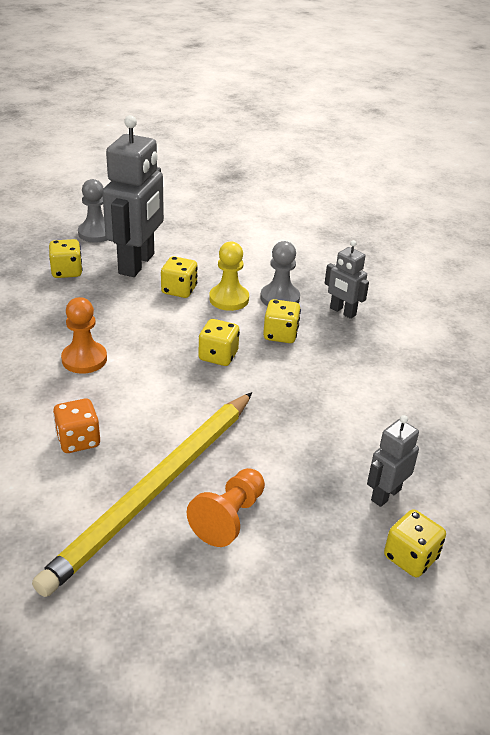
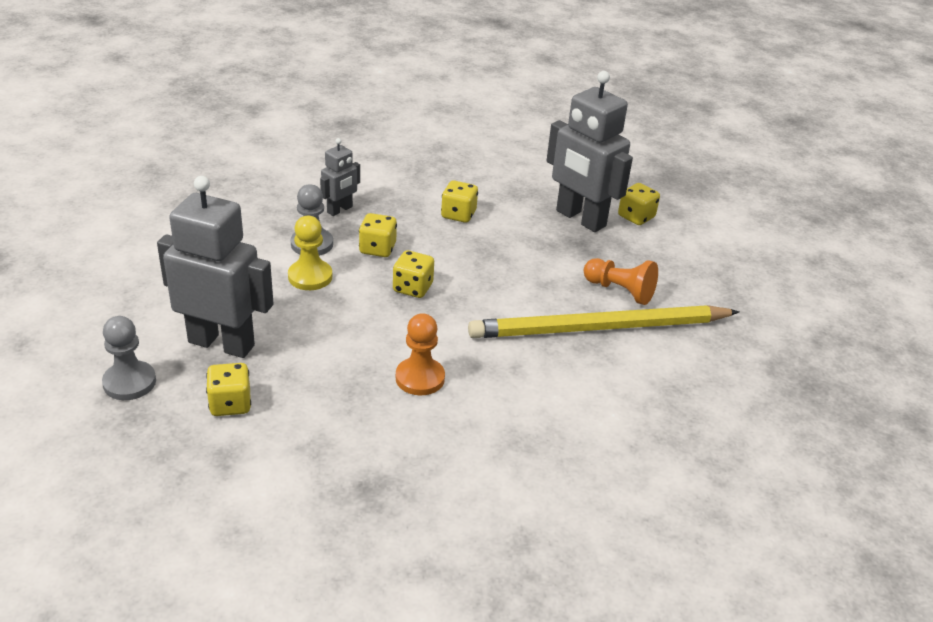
camera: 90 degrees left, 0 degrees up
(78, 440) = (546, 375): orange dice -> none
(155, 490) = (599, 328): yellow pencil -> yellow pencil turned 135 degrees clockwise
(179, 290) = (288, 311): yellow dice -> yellow dice (458, 214)
(385, 494) = (580, 219): grey robot -> grey robot, size x2.00

